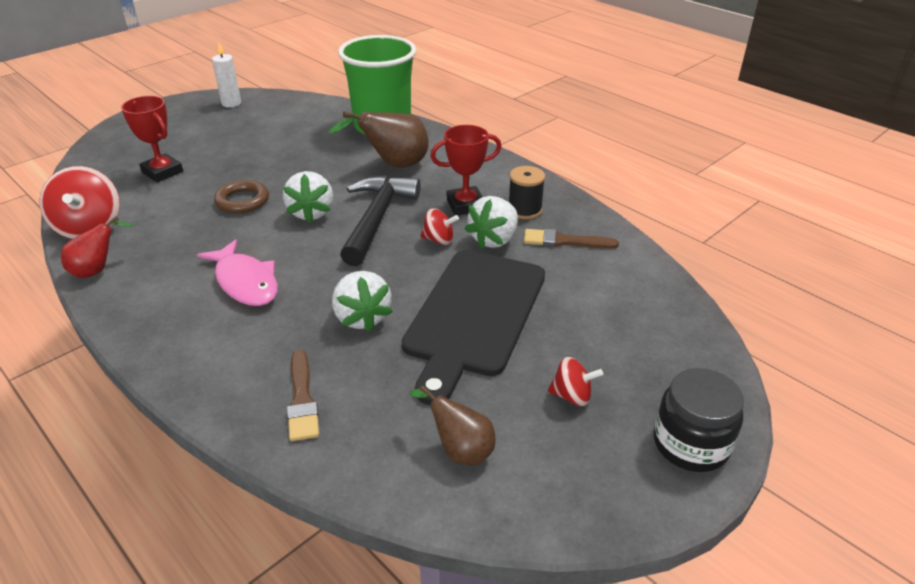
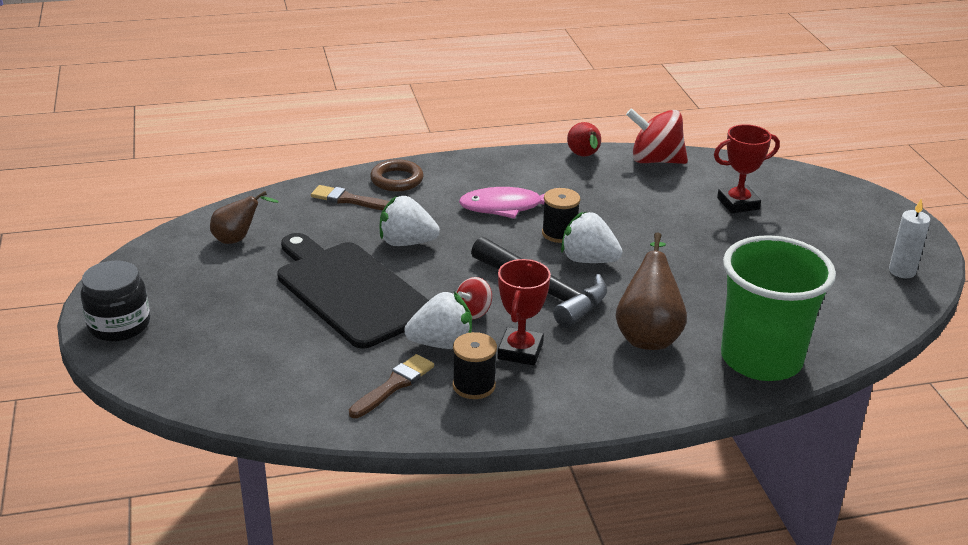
camera: 120 degrees right, 5 degrees down
(242, 201) = (643, 231): brown ring -> brown ring (397, 180)
(276, 238) = (559, 233): none -> black spool
(494, 239) = (441, 343): white strawberry -> white strawberry turned 105 degrees clockwise
(572, 396) = (219, 298): red spinning top -> none

